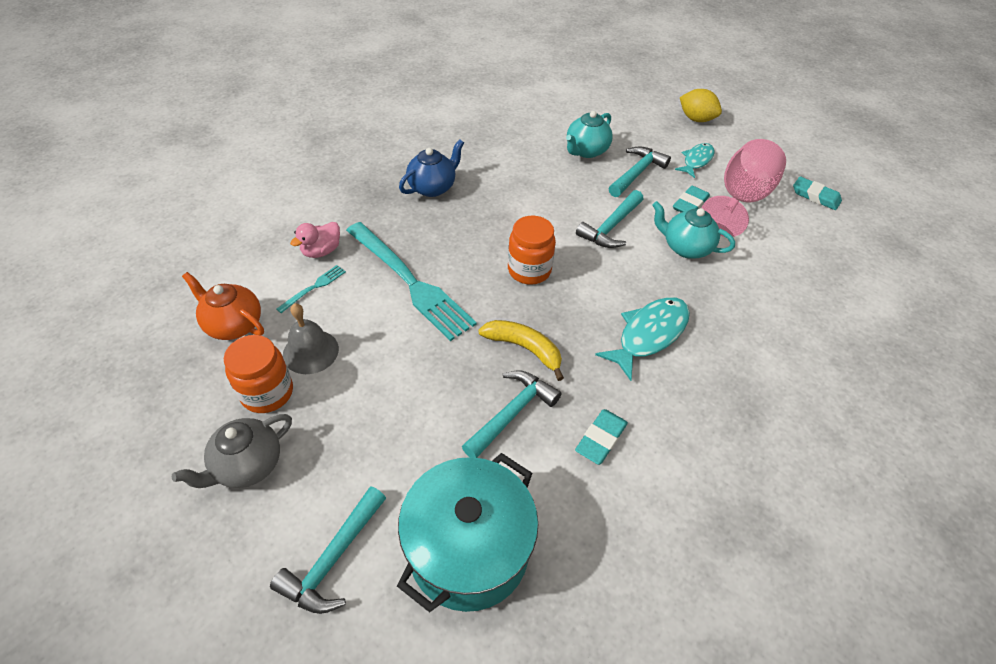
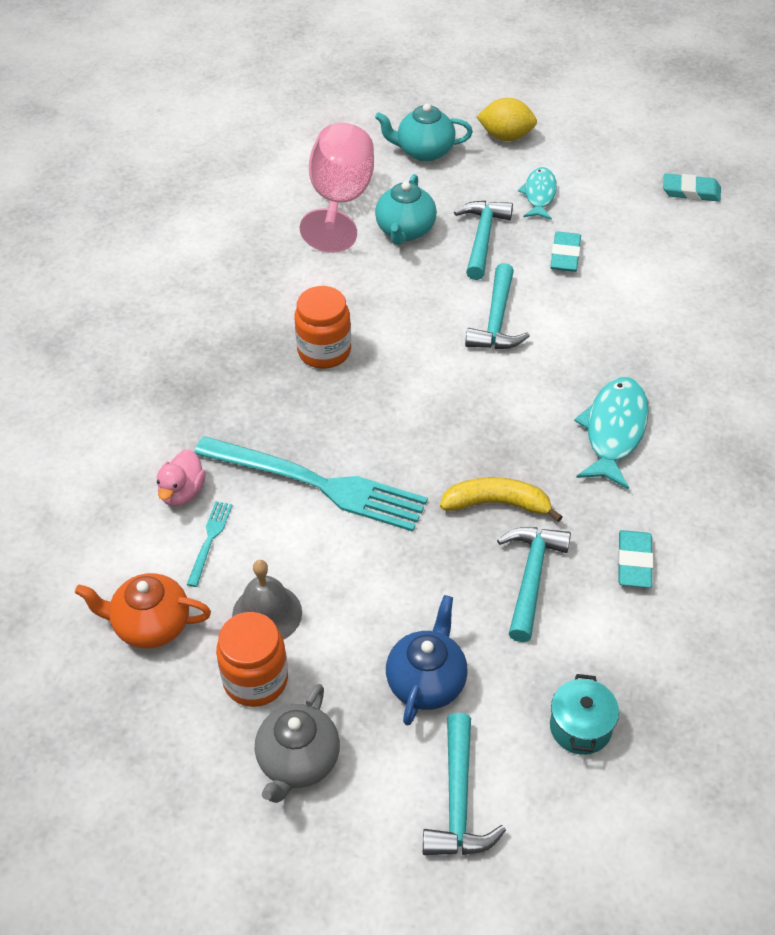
camera: 25 degrees left, 0 degrees up
(433, 187) = (255, 354): blue teapot -> blue teapot (426, 682)
(469, 550) = (580, 727): turquoise pot -> turquoise pot, size x0.47
(529, 270) = (441, 412): orange jar -> orange jar (324, 351)
(685, 247) = (591, 312): turquoise teapot -> turquoise teapot (424, 151)
(740, 200) = (615, 228): pink goblet -> pink goblet (340, 201)

